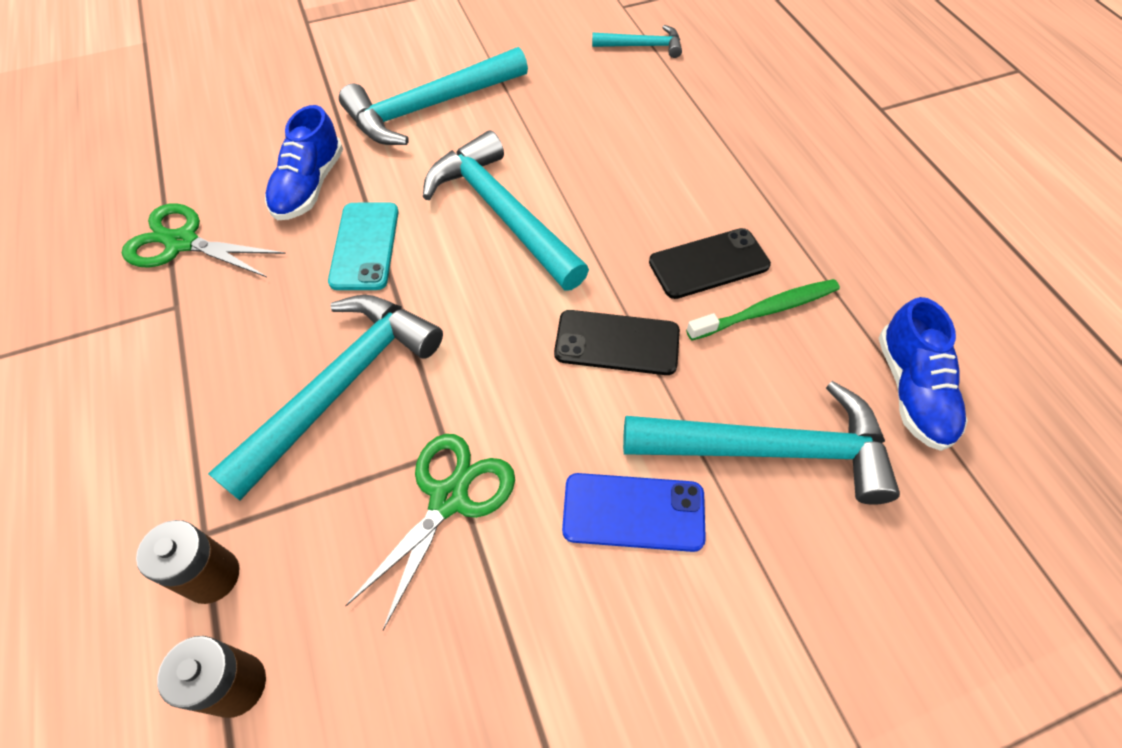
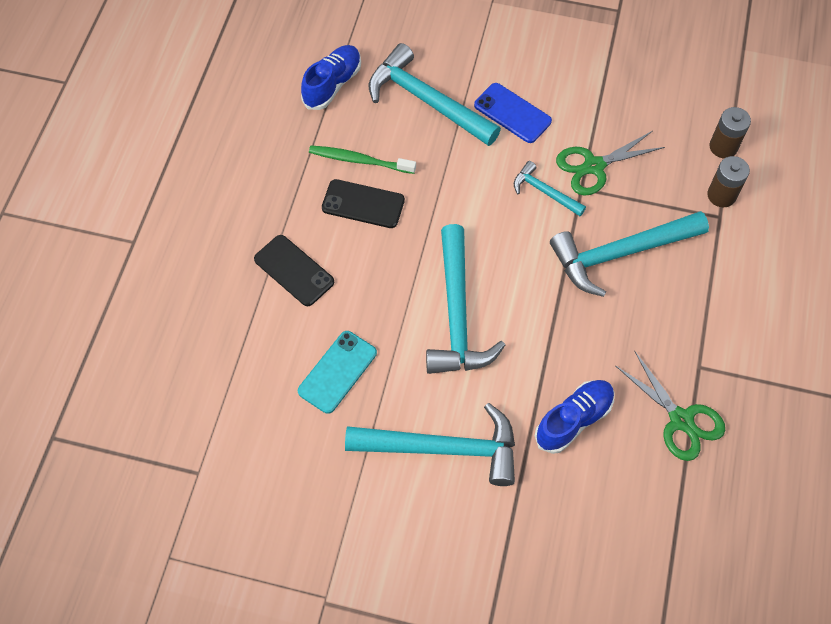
camera: 145 degrees left, 5 degrees up
(365, 246) = (560, 342): turquoise phone -> turquoise phone (337, 372)
(617, 343) = (455, 191): black phone -> black phone (294, 270)
(642, 46) = (230, 411): turquoise hammer -> turquoise hammer (544, 192)

